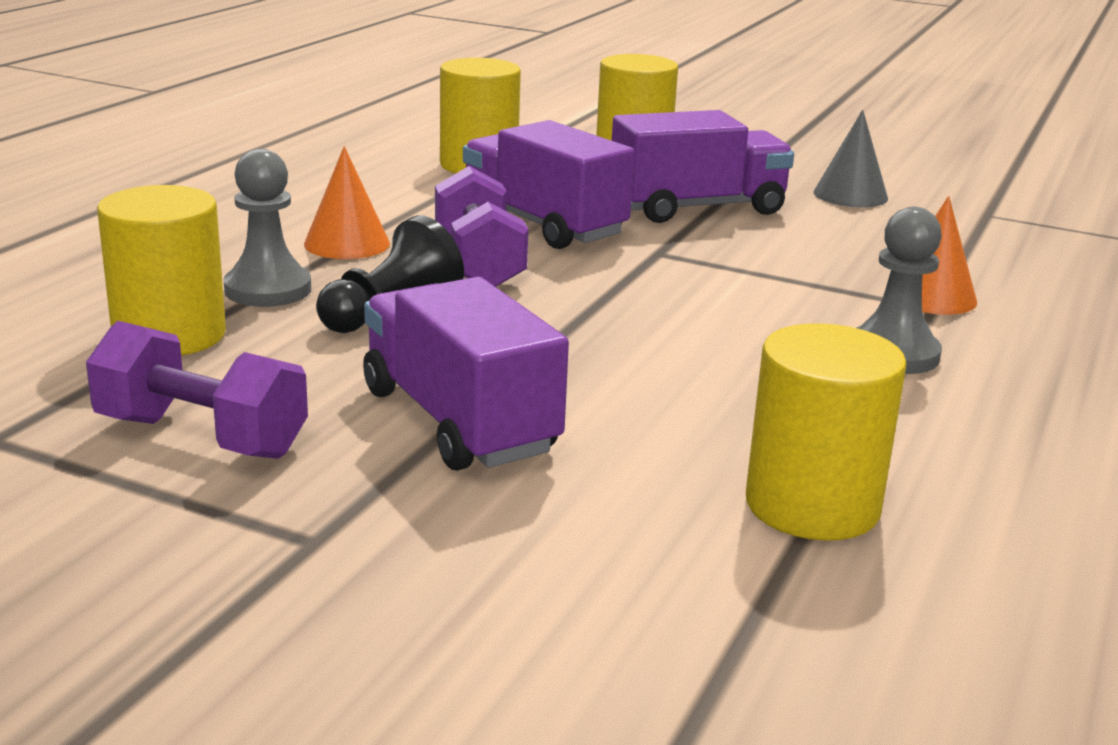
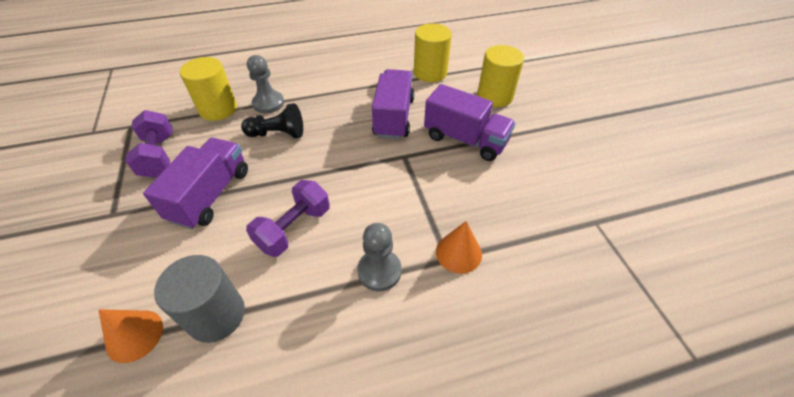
camera: 50 degrees right, 25 degrees up
(347, 243) = (322, 93): orange cone -> orange cone (134, 335)
(479, 263) = (339, 126): purple dumbbell -> purple dumbbell (294, 228)
(812, 505) = (216, 315): yellow cylinder -> grey cylinder
(850, 195) = (548, 169): grey cone -> none

